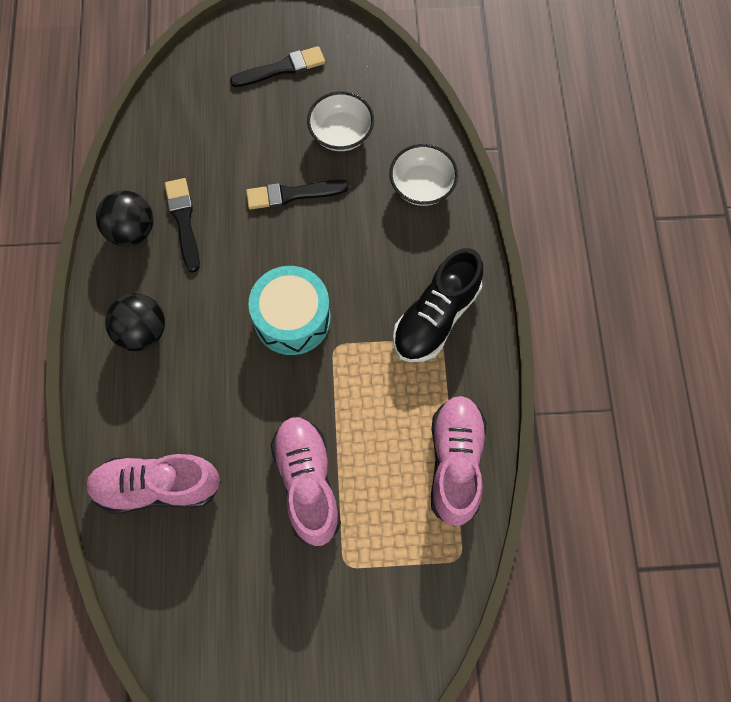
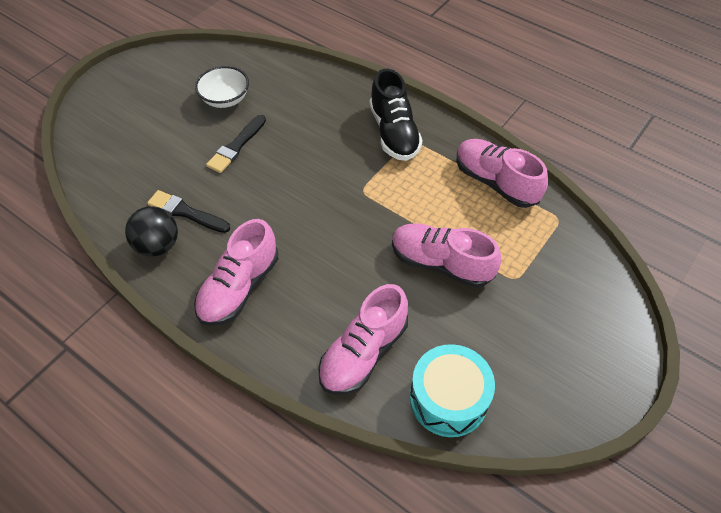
camera: 50 degrees left, 15 degrees down
(142, 332) = (239, 287): black ball -> pink shoe
(282, 68) = (145, 97): black brush -> none
(292, 318) = (320, 200): turquoise drum -> turquoise drum (448, 399)
(422, 186) = (304, 86): white bowl -> none

